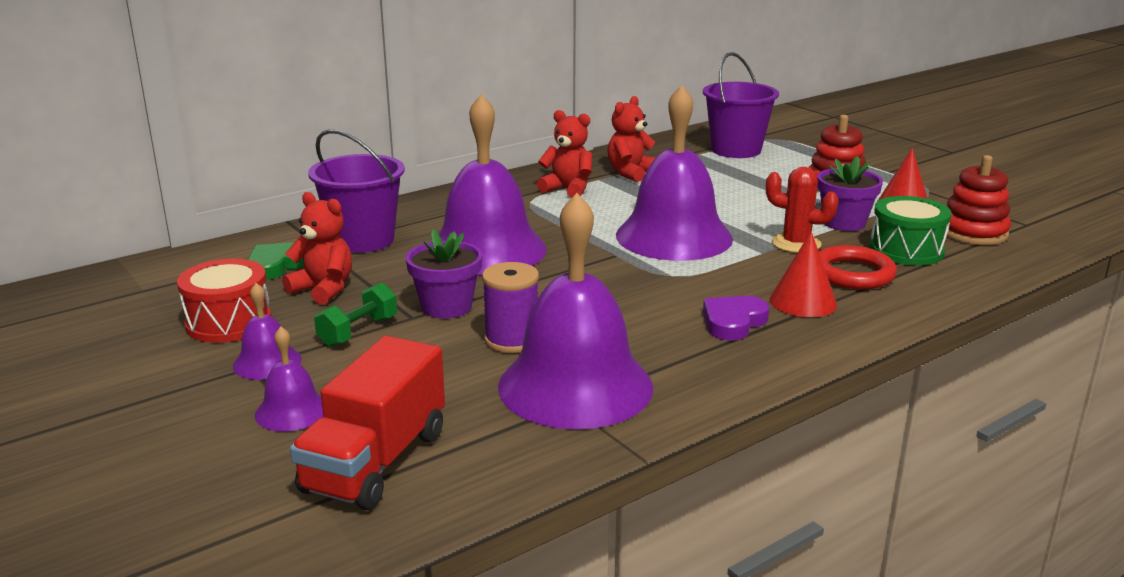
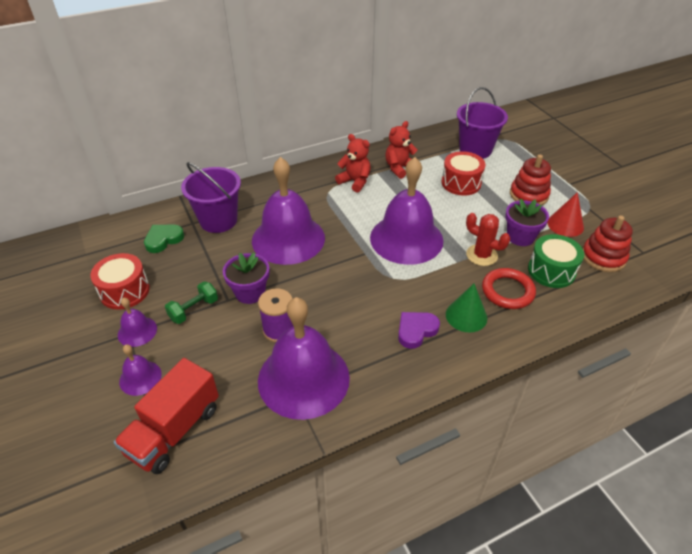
camera: 10 degrees right, 20 degrees up
(323, 289) = (184, 266): red teddy bear -> none
(730, 180) = (461, 183): none -> red drum
(803, 302) = (466, 316): red cone -> green cone

